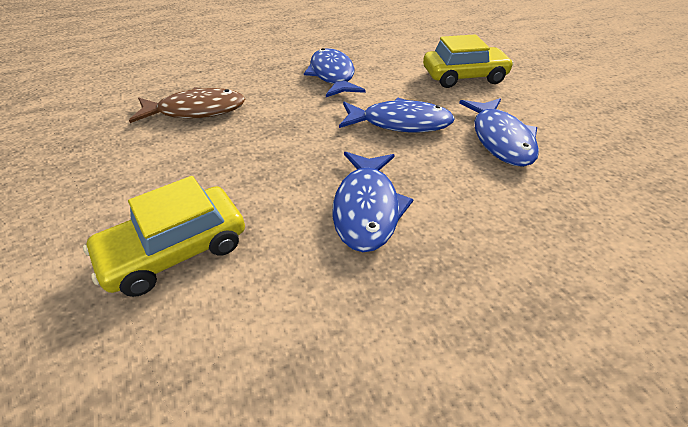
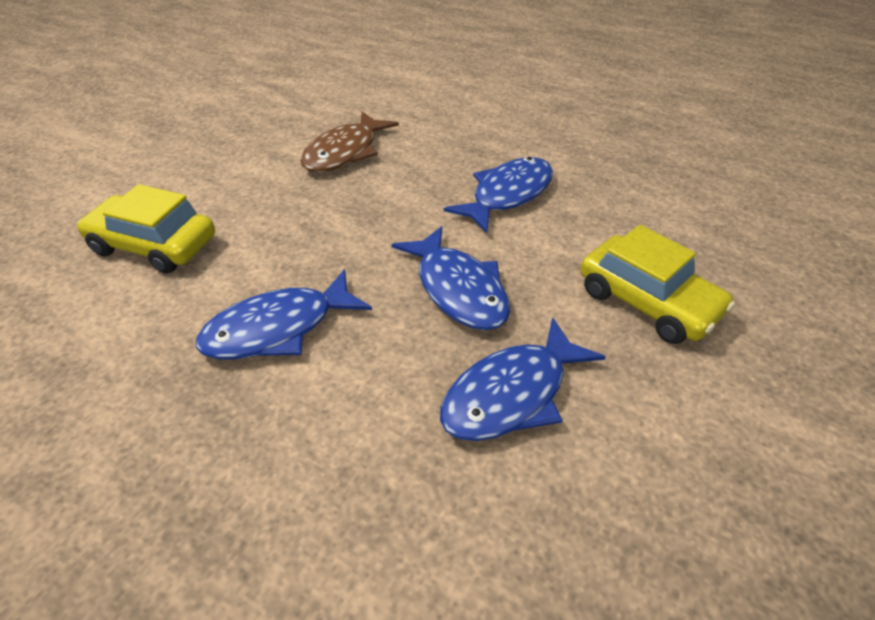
camera: 55 degrees right, 0 degrees up
(197, 111) = (345, 152): brown fish -> brown fish turned 75 degrees clockwise

